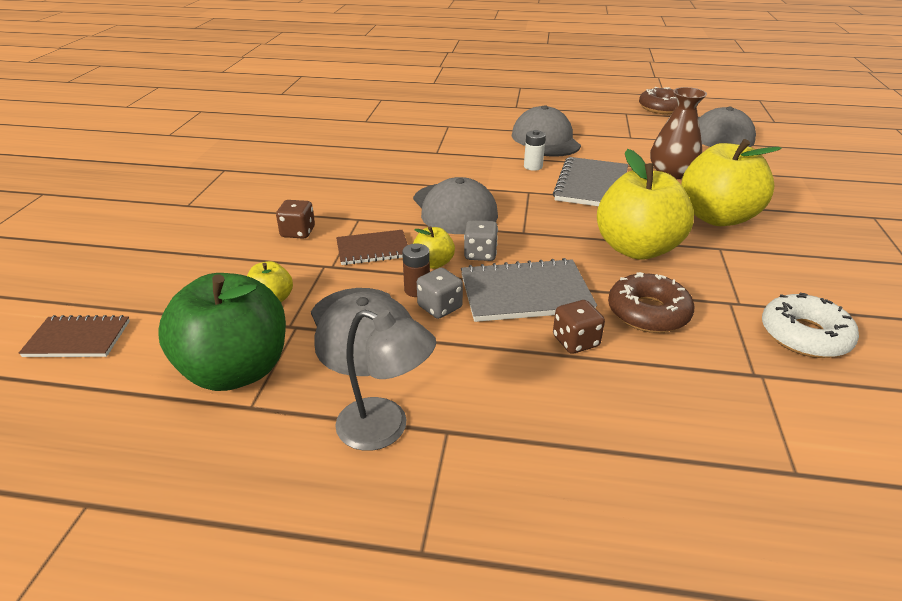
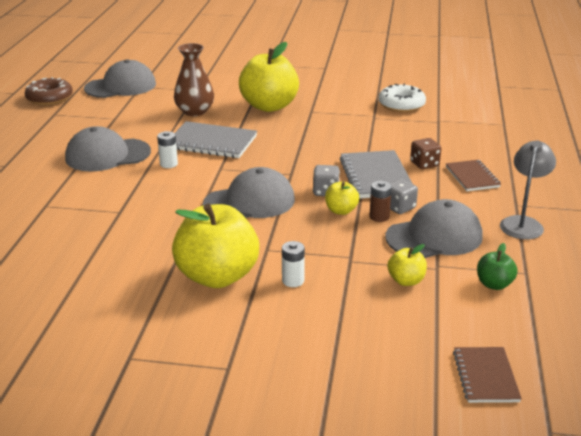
camera: 90 degrees left, 5 degrees down
(236, 370) = (494, 284): green apple -> green apple, size x0.46
(298, 232) = (293, 281): brown dice -> white battery
(373, 249) = (322, 238): brown notebook -> brown notebook (472, 177)
(636, 249) = (314, 136): yellow apple -> yellow apple (217, 276)
(648, 312) = (389, 141): brown donut -> none

